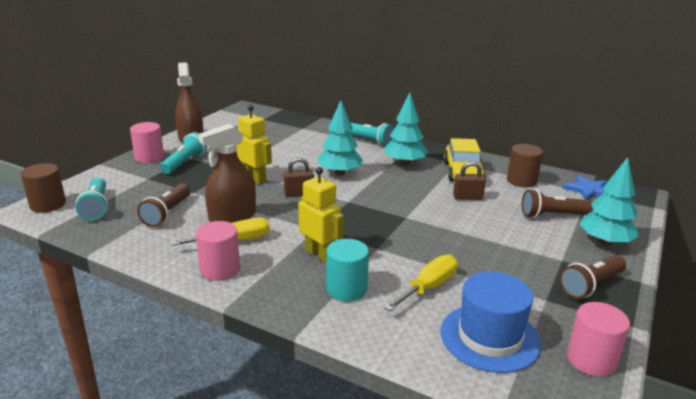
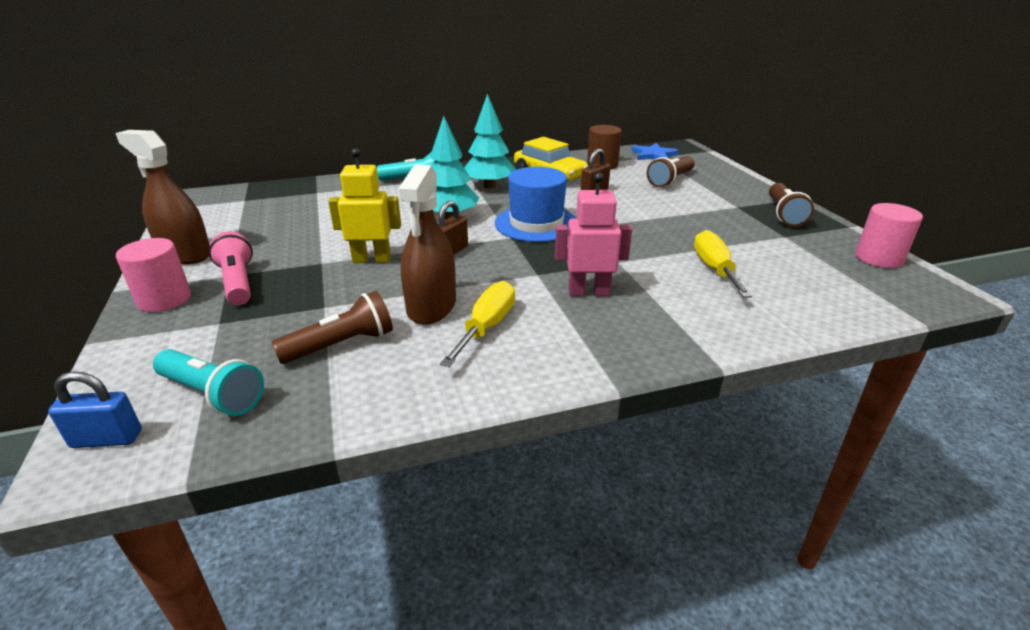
camera: 45 degrees left, 5 degrees up
(48, 204) = (107, 439): brown cylinder -> blue padlock
(167, 213) = (341, 345): brown flashlight -> brown flashlight turned 90 degrees counterclockwise
(185, 163) = (238, 282): turquoise flashlight -> pink flashlight
(220, 269) = (533, 360): pink cylinder -> none
(320, 254) = (589, 292): yellow robot -> pink robot
(346, 289) = (670, 306): turquoise cylinder -> none
(489, 337) = (816, 279): blue hat -> blue hat (536, 223)
(605, 242) = (732, 184): turquoise tree -> none

